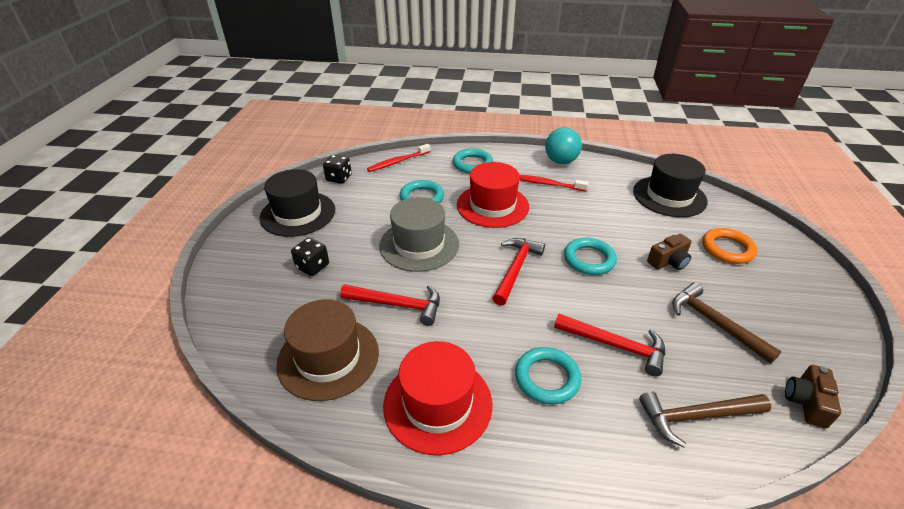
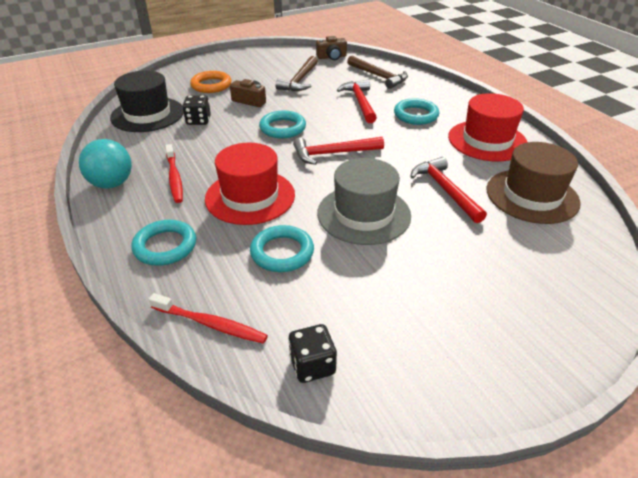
camera: 125 degrees left, 0 degrees up
(298, 214) = (430, 347): black hat -> none
(312, 266) = (479, 266): black dice -> black dice (198, 120)

